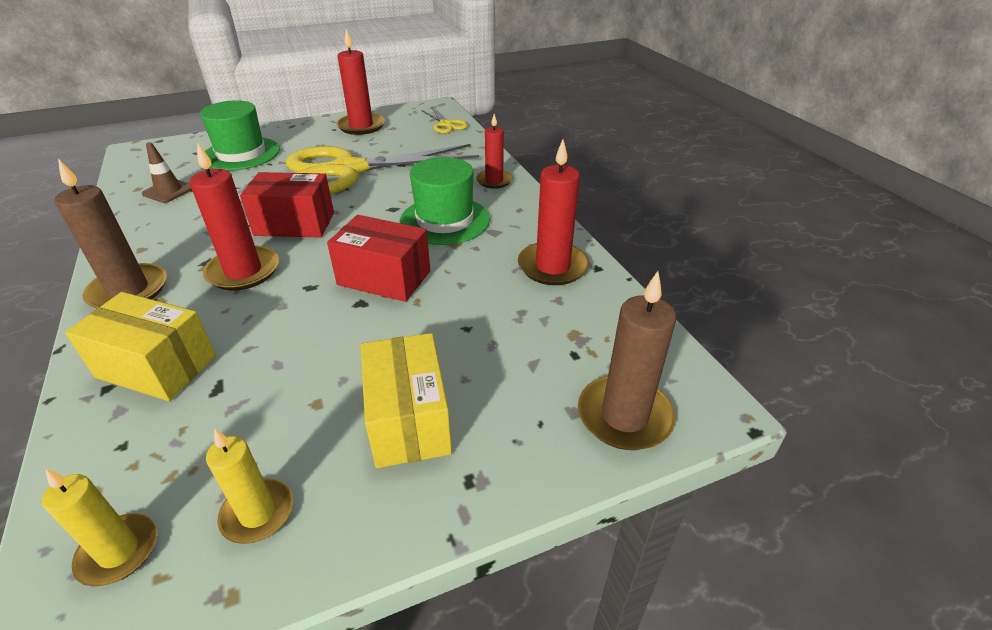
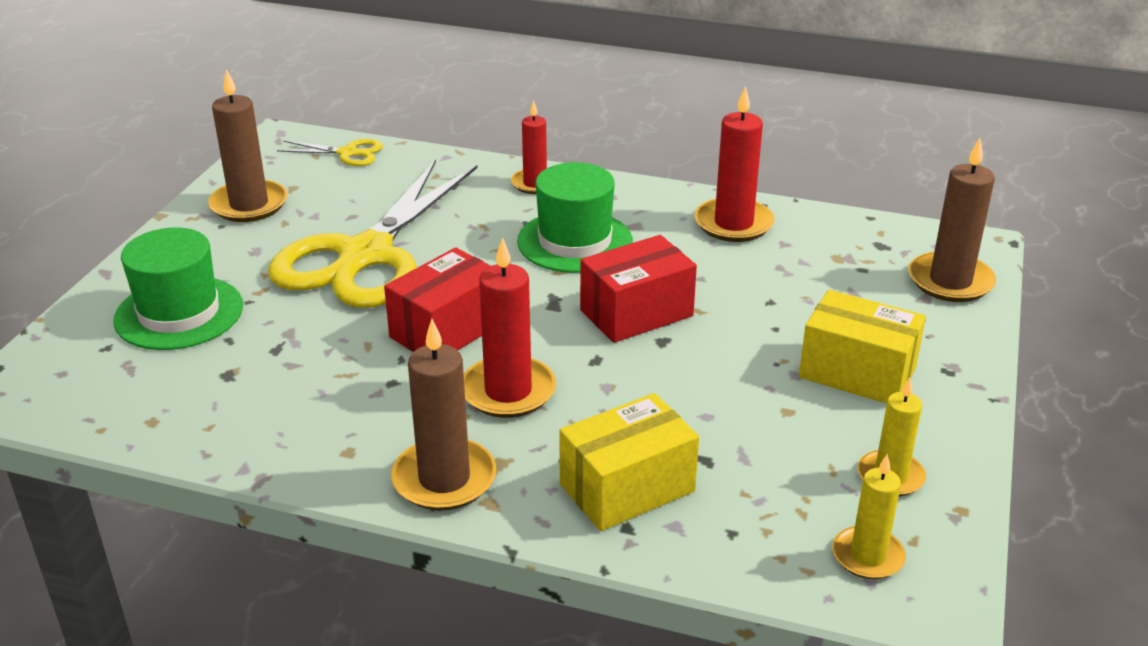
camera: 50 degrees left, 5 degrees down
(168, 191) = (206, 397): brown traffic cone -> none
(361, 126) = (249, 205): red candle -> brown candle

